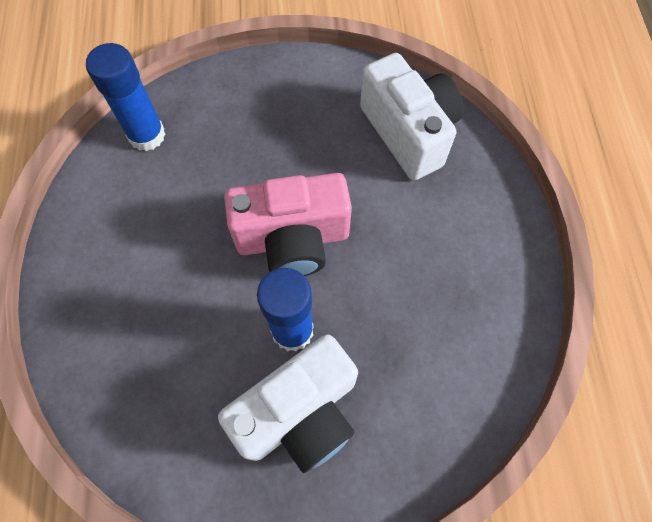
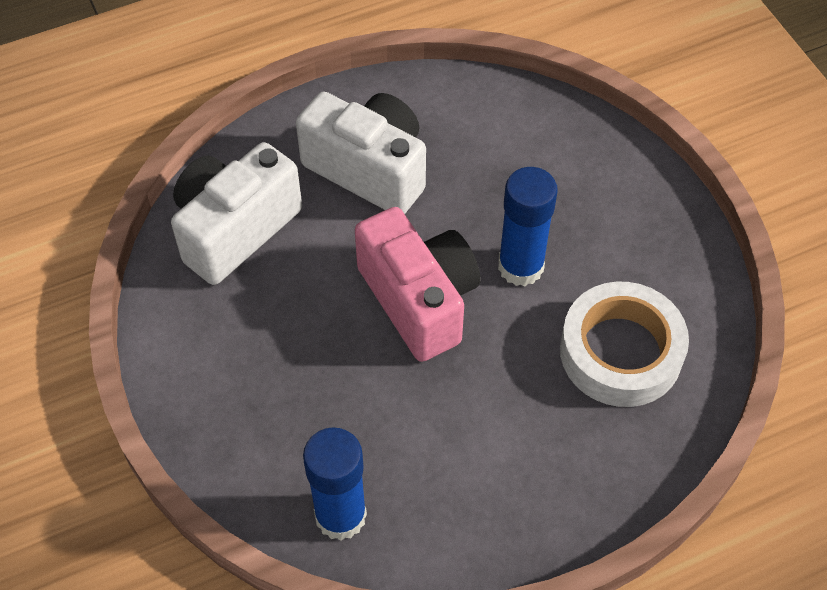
camera: 110 degrees left, 10 degrees down
(175, 379) = (620, 352): none -> white tape
(300, 413) = (596, 234): white camera -> white camera (369, 169)

